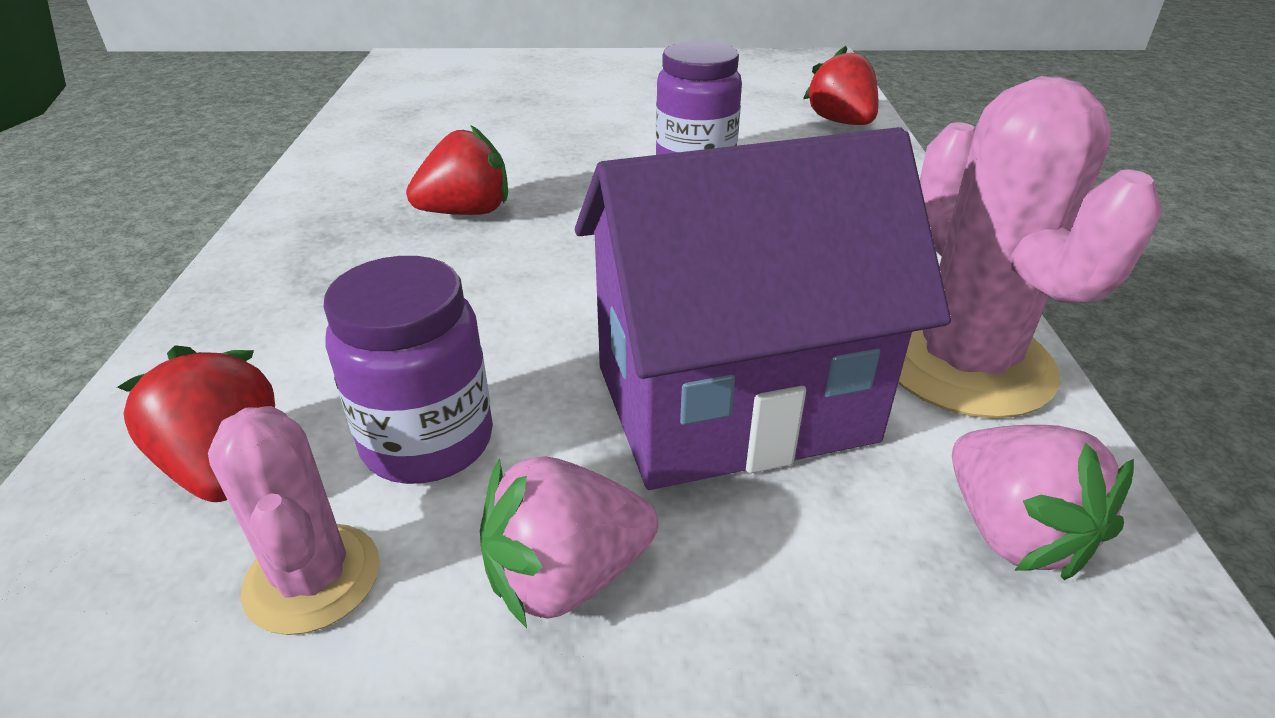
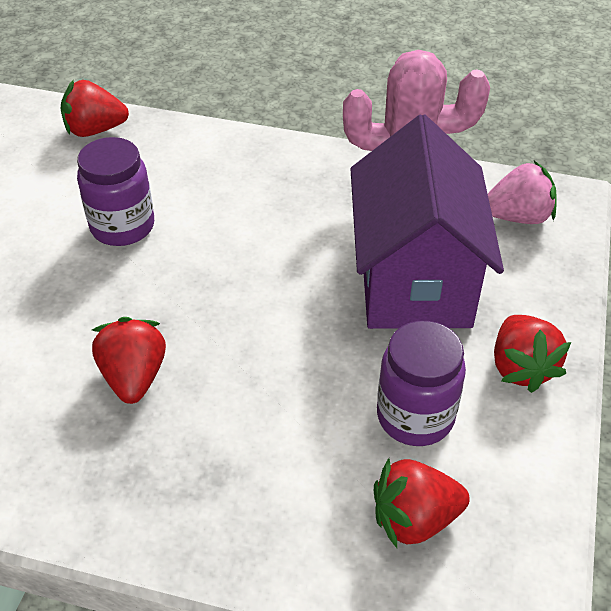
camera: 75 degrees left, 10 degrees up
(312, 578) = (508, 469): pink cactus -> none
(566, 576) = (521, 368): pink strawberry -> red strawberry

